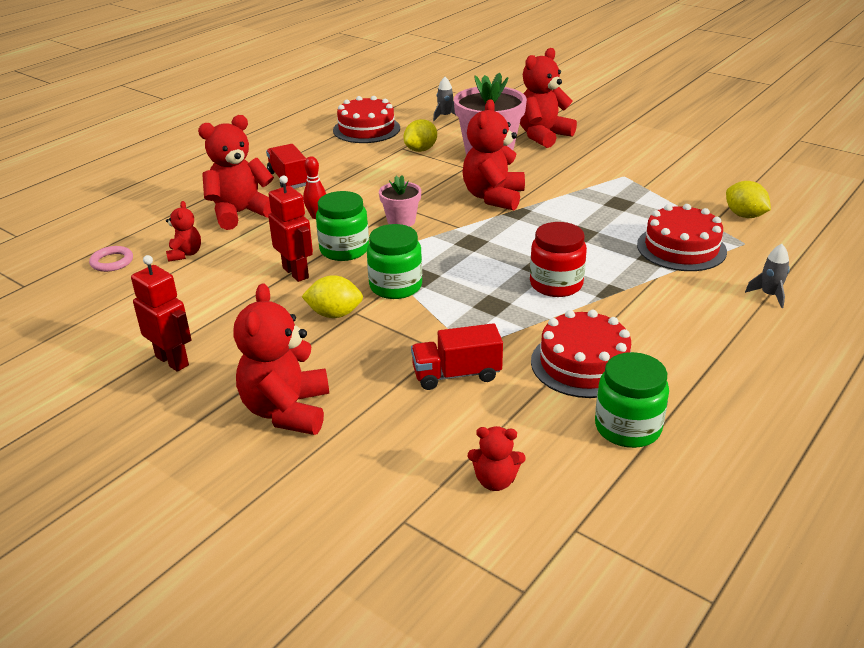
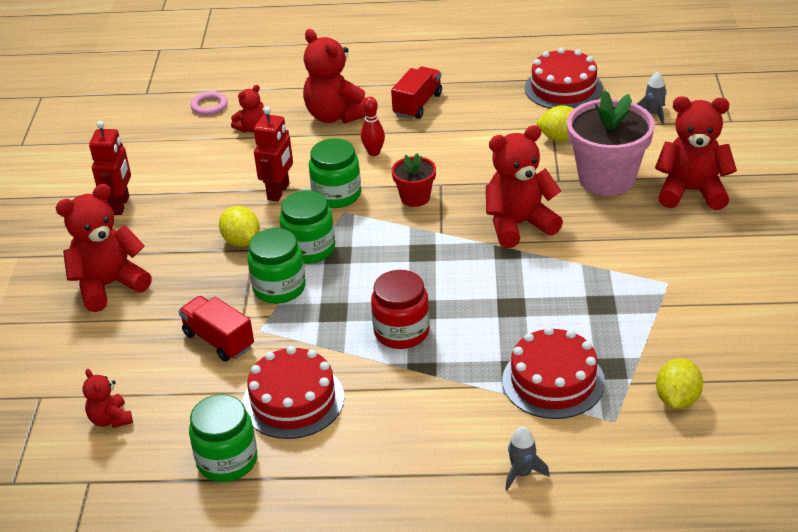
camera: 55 degrees right, 5 degrees up
(240, 213) = (336, 116): red teddy bear -> red teddy bear turned 150 degrees counterclockwise
(401, 221) = (415, 198): pink flower pot -> red flower pot
(426, 318) = (279, 288): none -> green jar

